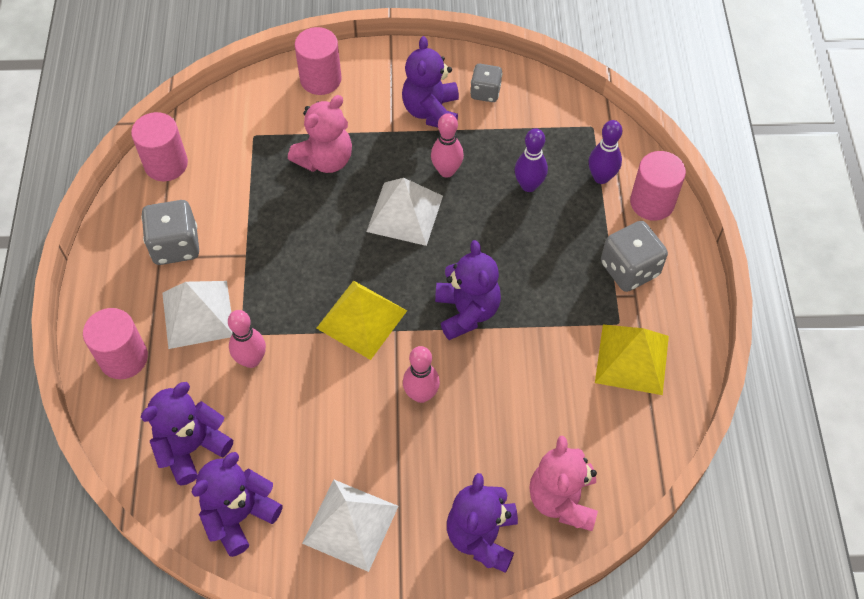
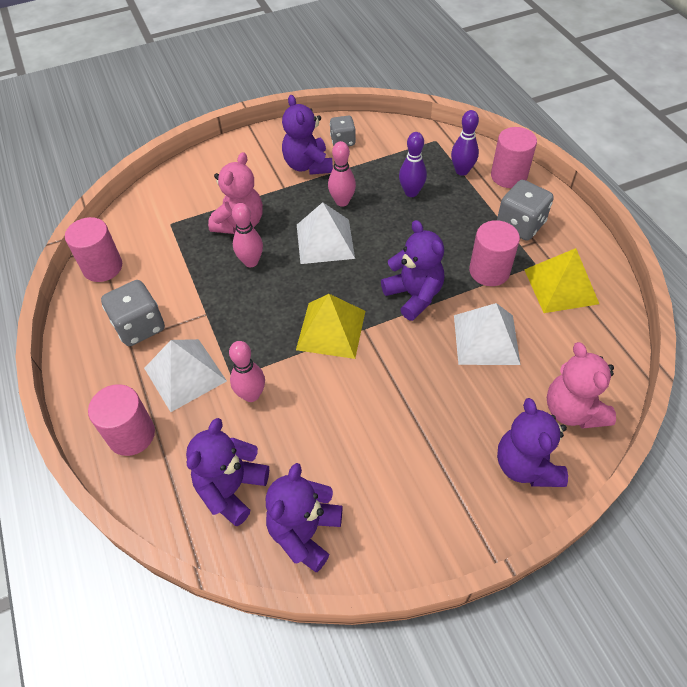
camera: 20 degrees left, 5 degrees down
(320, 79) = (207, 169): pink cylinder -> pink cylinder (489, 271)
(350, 524) = (409, 500): white pyramid -> white pyramid (486, 339)
(421, 394) = (412, 370): pink bowling pin -> pink bowling pin (251, 262)

